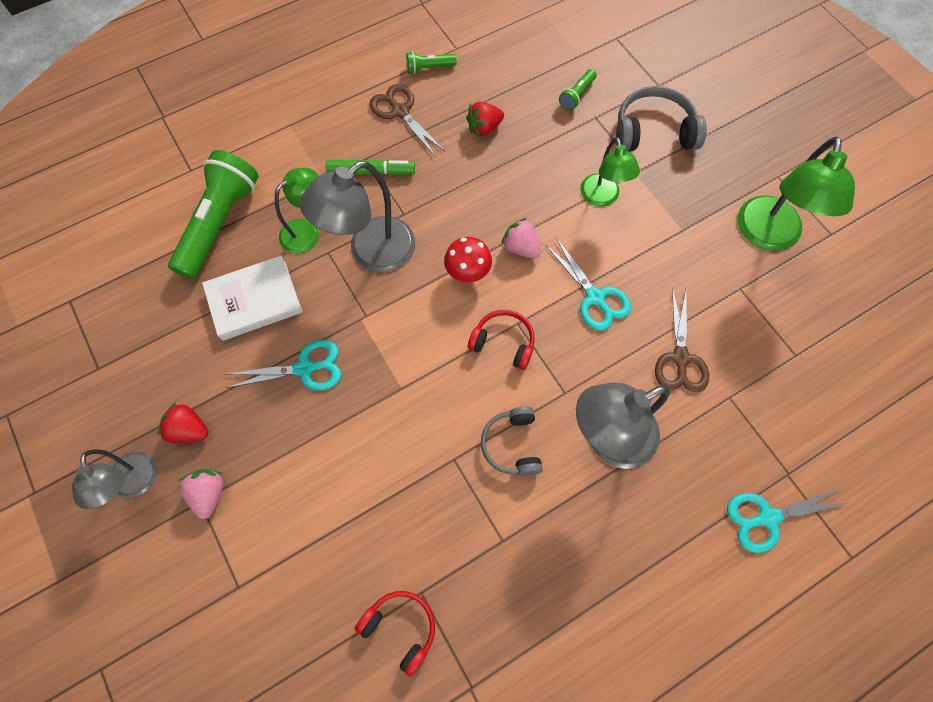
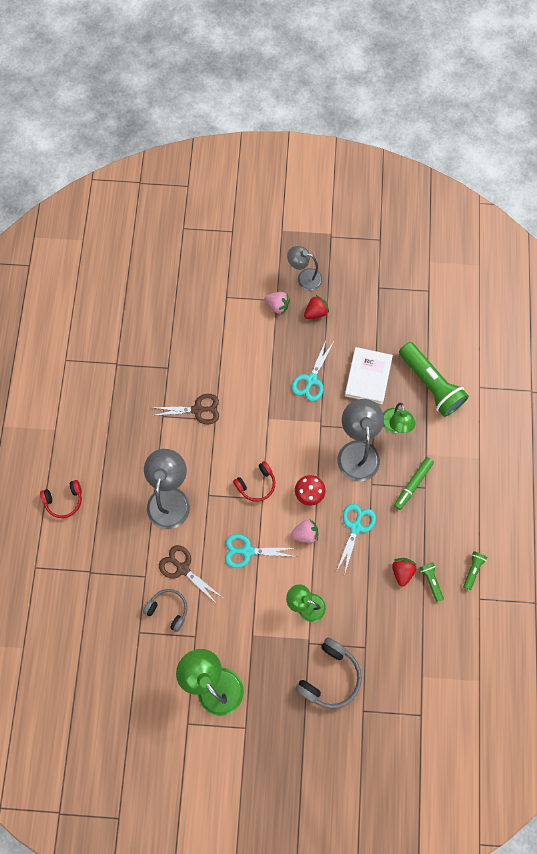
camera: 125 degrees right, 5 degrees up
(400, 112) = (448, 529): brown scissors -> brown scissors (197, 409)
(400, 628) = (160, 351): red headphones -> red headphones (64, 500)
(512, 445) = (202, 451): grey headphones -> grey headphones (168, 609)
(576, 95) = (389, 649): green flashlight -> green flashlight (431, 581)
(767, 518) = (80, 544): turquoise scissors -> turquoise scissors (355, 527)

